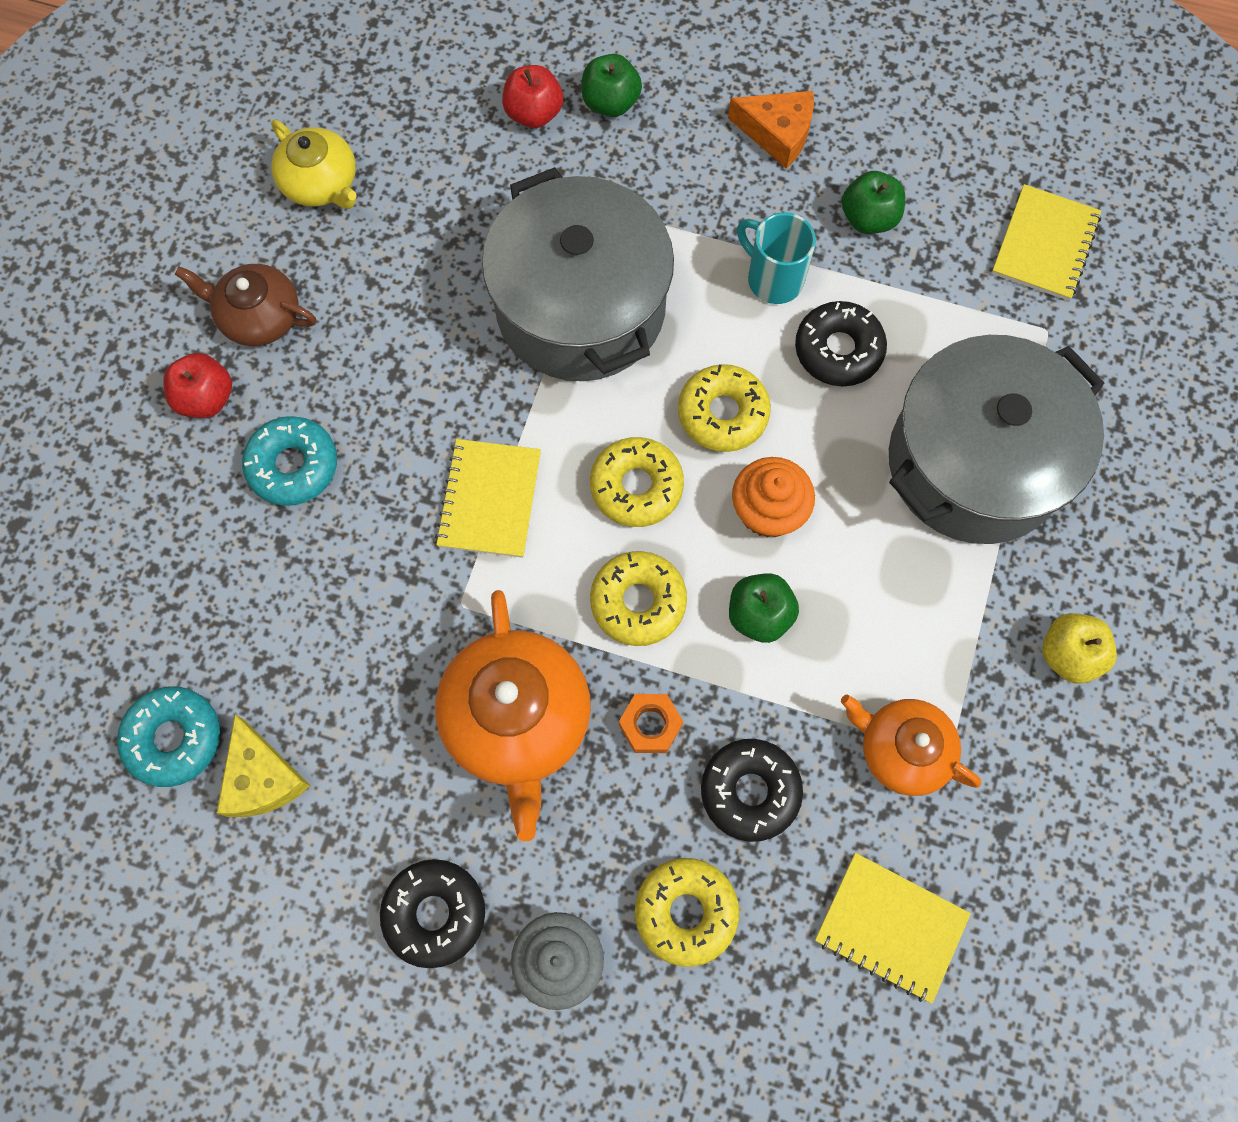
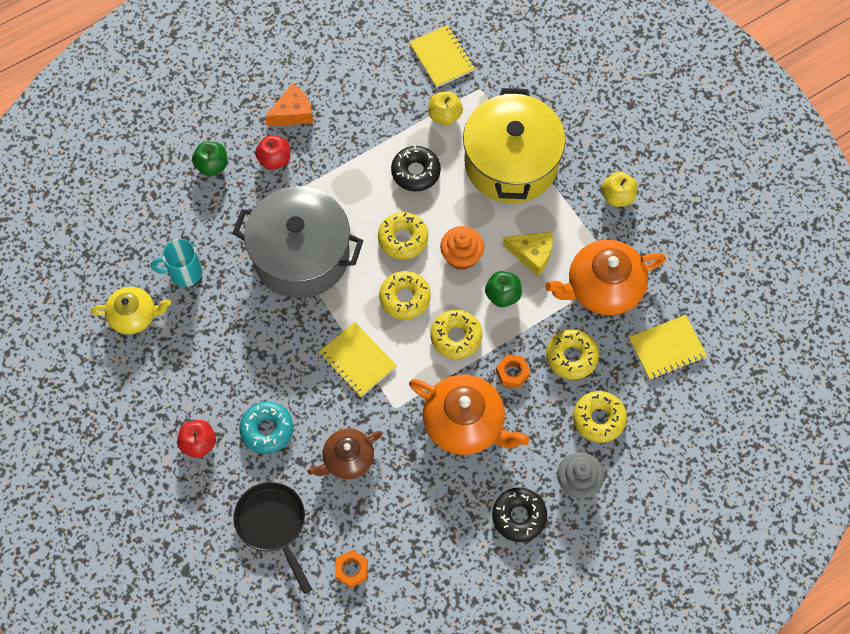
camera: 50 degrees left, 5 degrees down
(162, 582) = (273, 525): none -> black pan
(174, 738) = (351, 570): turquoise donut -> orange nut
(259, 317) = (178, 391): brown teapot -> brown teapot (347, 459)
(262, 778) = (401, 545): yellow cheese -> yellow cheese (532, 254)
(534, 113) = (186, 200): red apple -> red apple (274, 160)
(750, 791) = (571, 357): black donut -> yellow donut
(773, 278) = (360, 170): turquoise mug -> turquoise mug (184, 273)
(868, 218) = (367, 111): green apple -> none
(902, 750) = (603, 287): orange teapot -> orange teapot, size x1.60
(960, 319) = (444, 116): none -> yellow apple
(974, 463) = (511, 163): grey pot -> yellow pot

